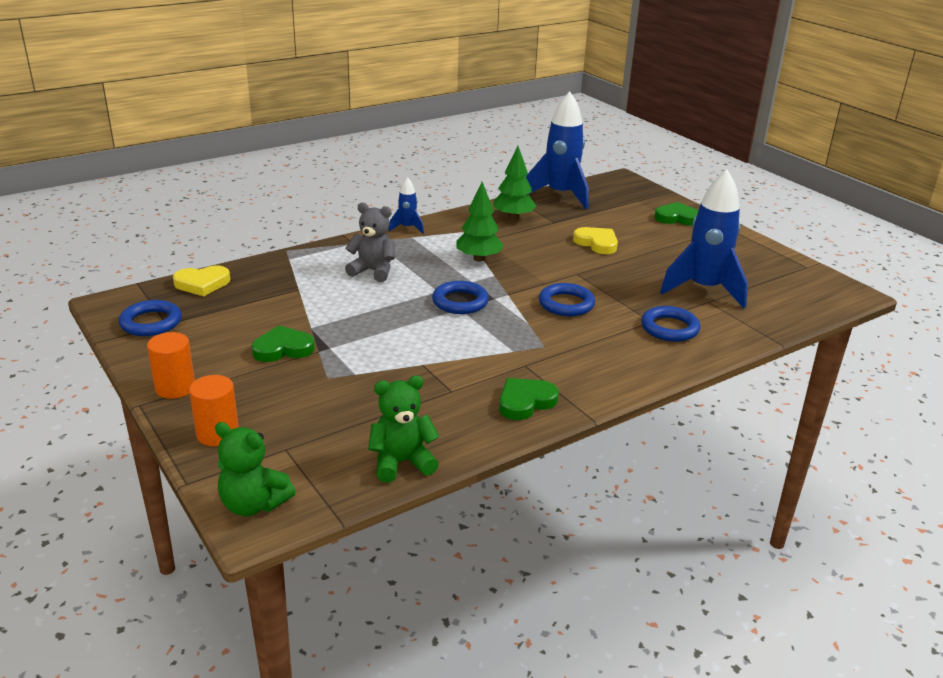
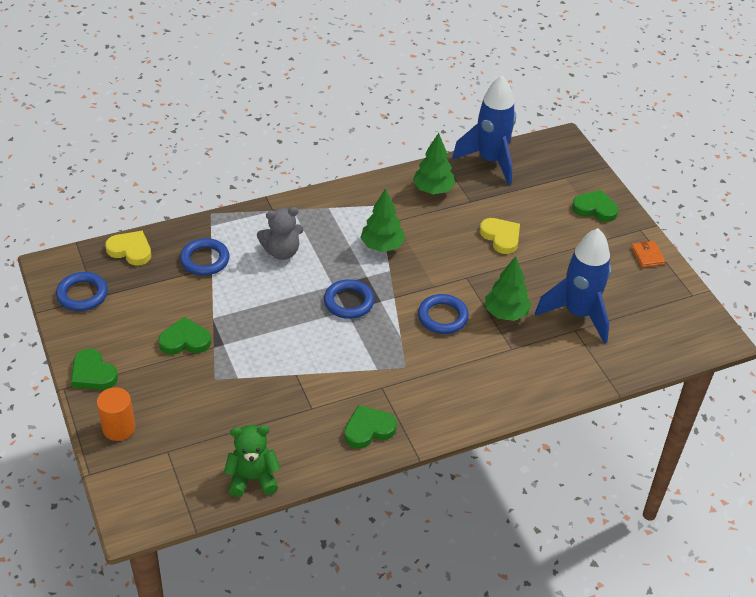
camera: 10 degrees right, 15 degrees up
(175, 388) = (93, 373): orange cylinder -> green heart
(202, 284) = (130, 250): yellow heart -> yellow heart turned 150 degrees counterclockwise
(253, 504) = (134, 502): green teddy bear -> none
(373, 271) = (282, 252): grey teddy bear -> grey teddy bear turned 135 degrees clockwise
(407, 228) = (327, 194): blue rocket -> none
(631, 295) = (506, 313): none -> green tree
(669, 328) = (525, 360): blue ring -> blue ring (205, 260)
(746, 244) = (647, 256): none -> orange wallet

